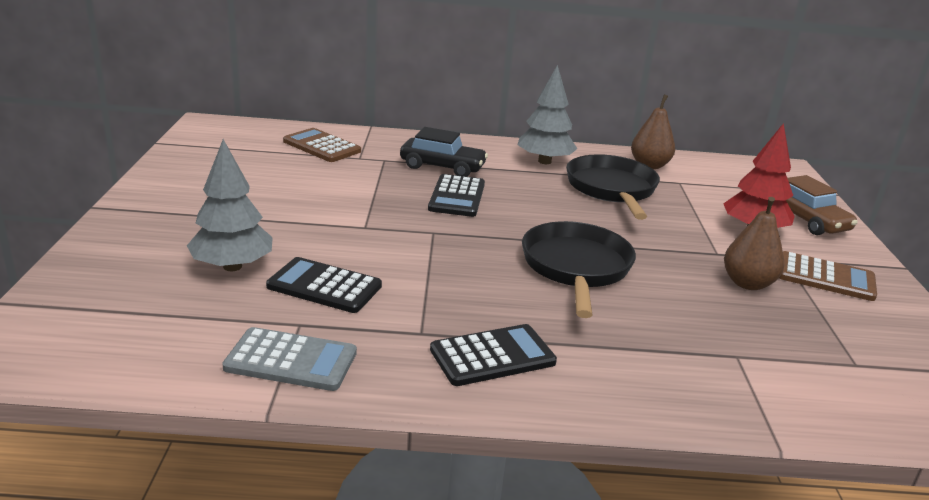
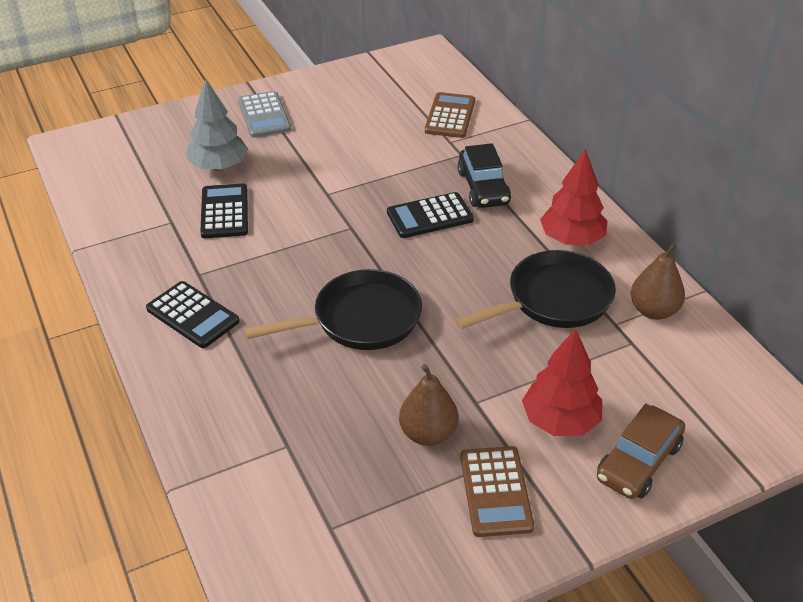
camera: 65 degrees right, 15 degrees up
(291, 360) = (129, 236): grey calculator -> grey calculator (264, 115)
(544, 161) = (571, 239): grey tree -> red tree

